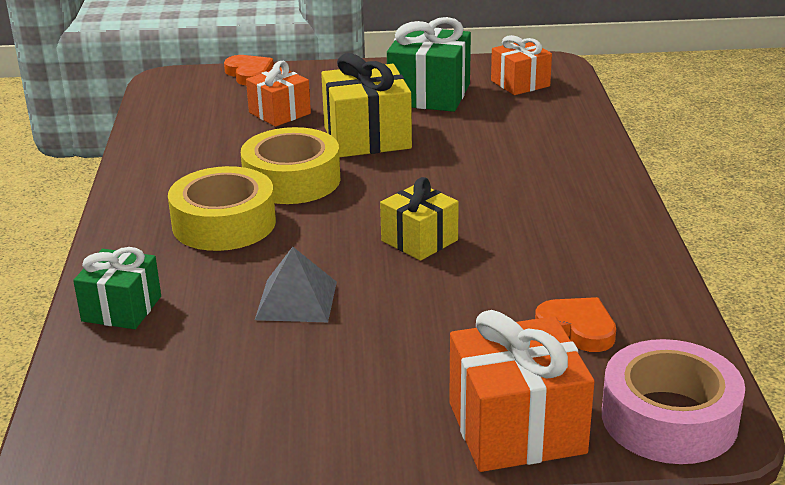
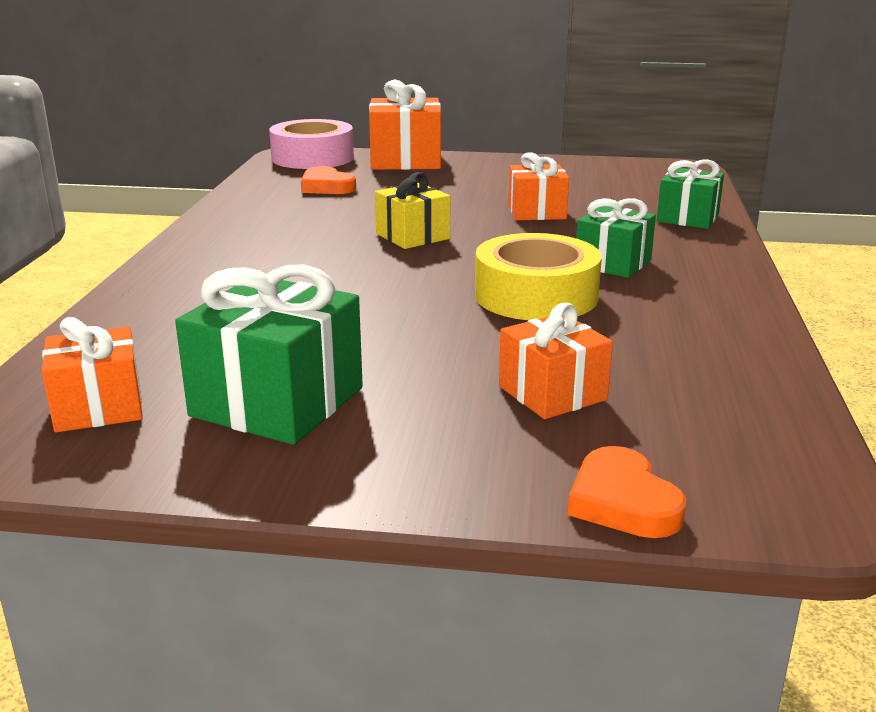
camera: 170 degrees left, 5 degrees down
(224, 223) = (612, 263): yellow tape -> green gift
(296, 300) = (536, 212): grey pyramid -> orange gift
(367, 137) = (421, 338): yellow gift -> none

